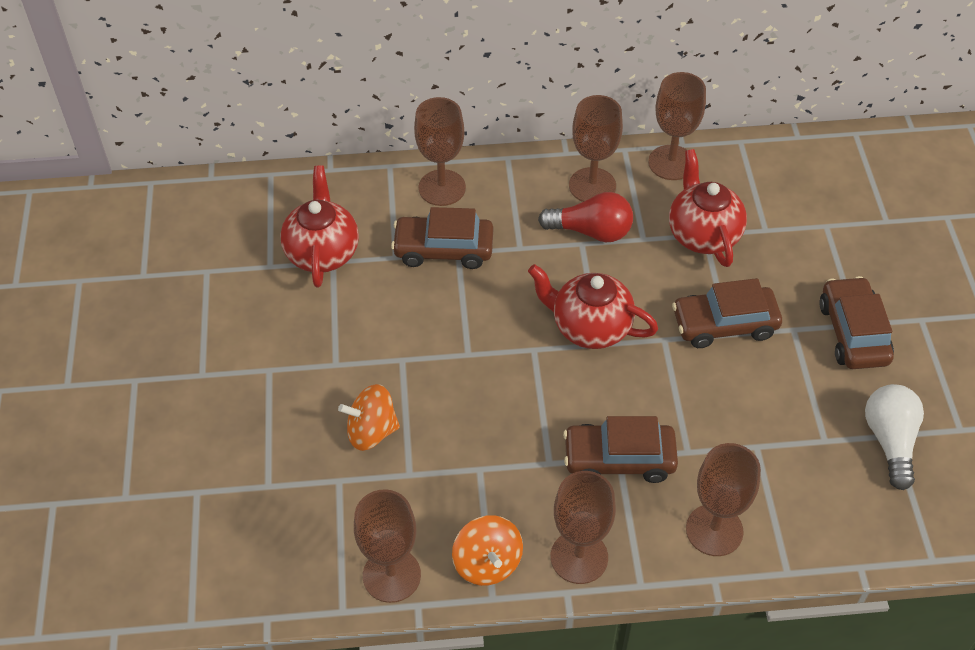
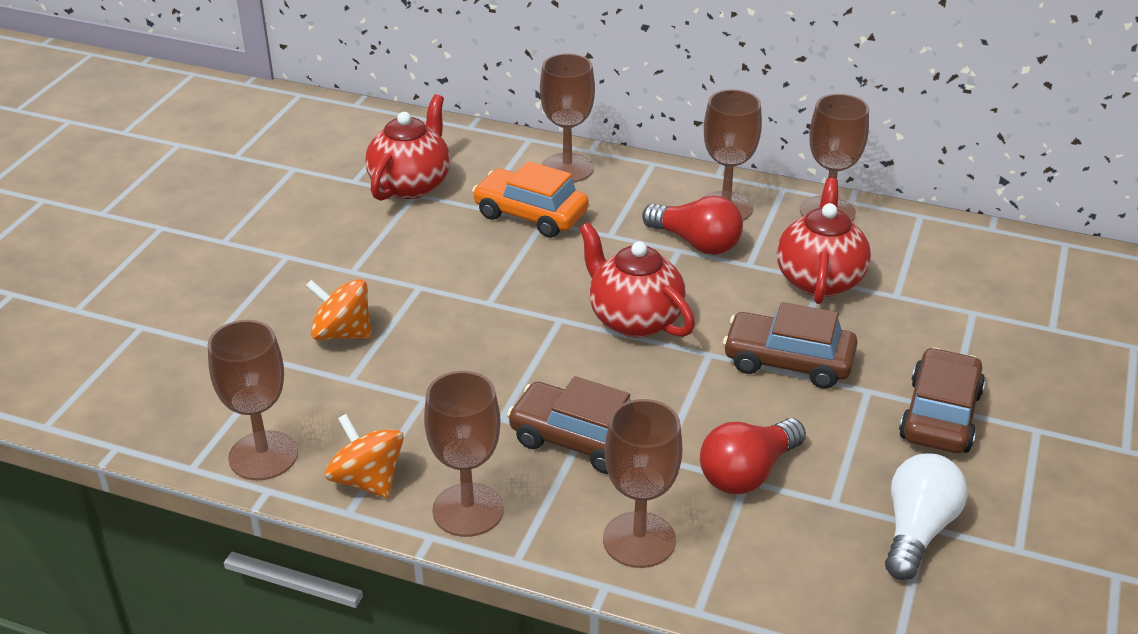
camera: 25 degrees right, 15 degrees down
(443, 249) = (531, 214): brown car -> orange car
(487, 563) = (367, 480): orange spinning top -> orange spinning top turned 135 degrees clockwise
(753, 439) = (748, 473): none -> red light bulb

